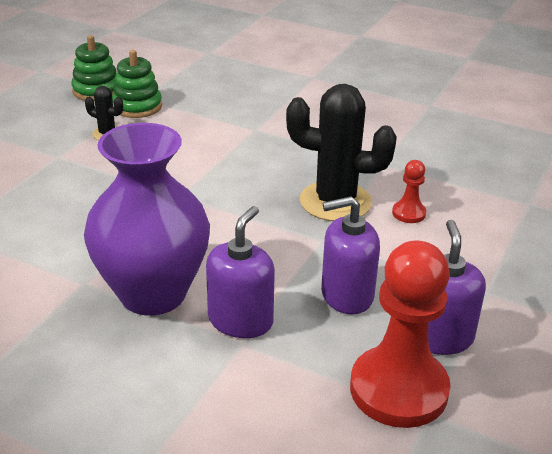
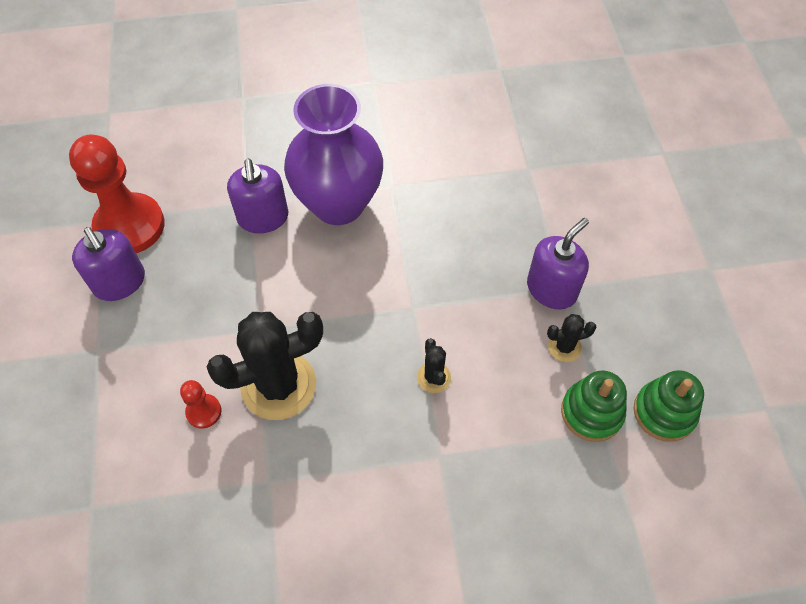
camera: 145 degrees right, 25 degrees up
(214, 158) = (433, 377): none -> black cactus
(346, 295) = (205, 282): purple soap dispenser -> purple soap dispenser (551, 289)

